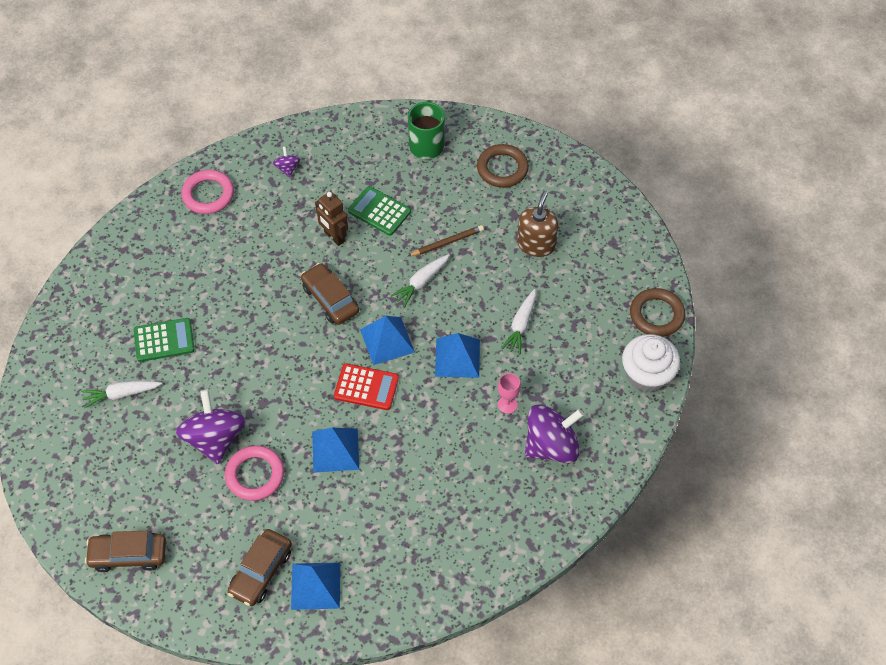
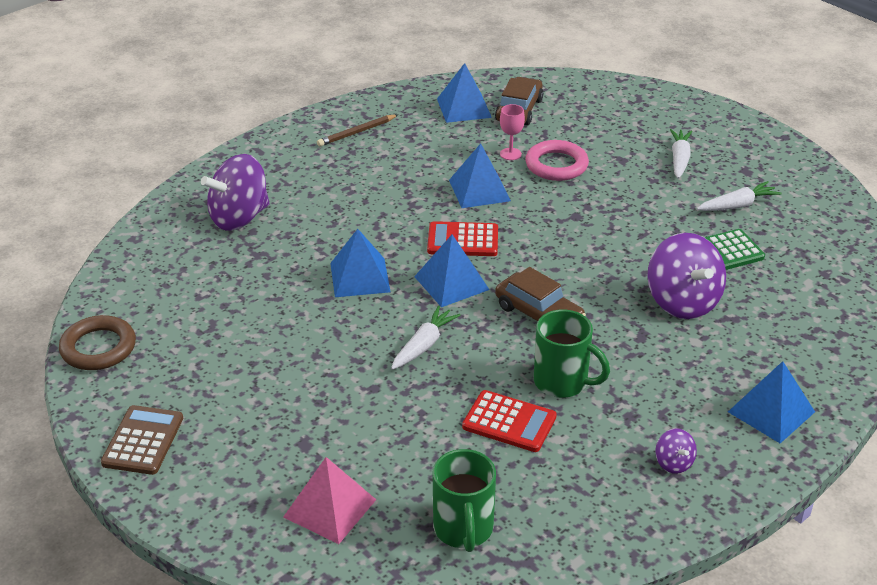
camera: 170 degrees right, 20 degrees down
(128, 555) = (649, 107): brown car -> none
(208, 194) = (771, 411): pink ring -> blue pyramid
(215, 439) = (613, 185): purple spinning top -> purple spinning top (682, 302)
(334, 237) = (563, 382): brown robot -> green mug
(379, 211) = (509, 422): green calculator -> red calculator
(447, 242) = (398, 395): brown pencil -> brown pencil (356, 132)
(502, 168) = (330, 508): brown ring -> pink pyramid
(507, 404) = (293, 244): pink goblet -> pink goblet (510, 154)
(521, 325) = (282, 316): white carrot -> white carrot (679, 159)
(536, 244) = (267, 409): brown soap dispenser -> none
(618, 231) = (143, 441): none -> brown calculator
(647, 375) = (120, 287): white cupcake -> none

